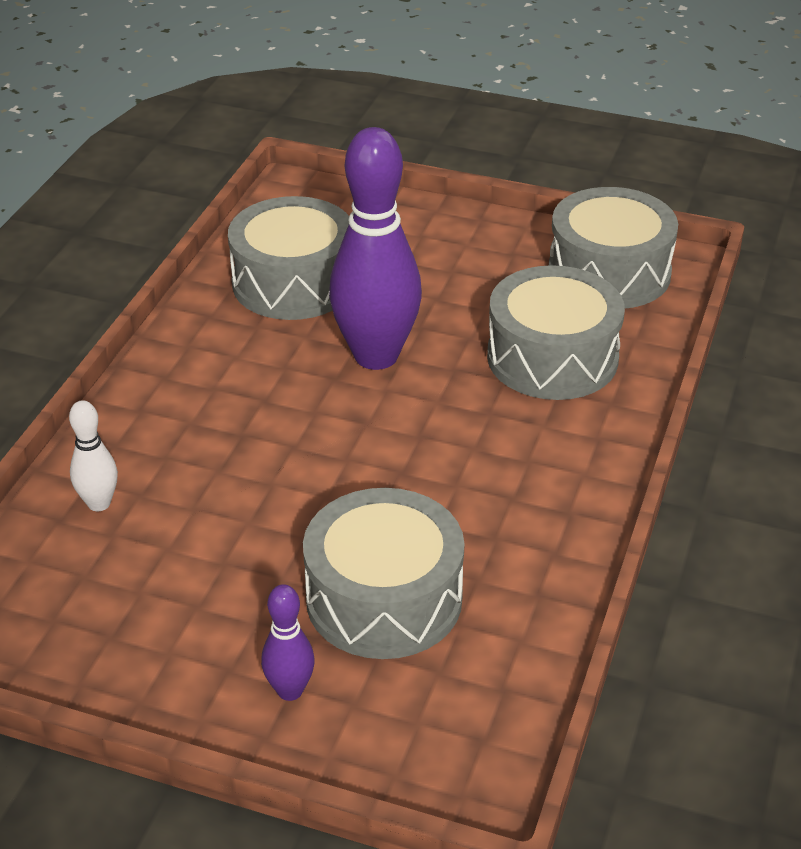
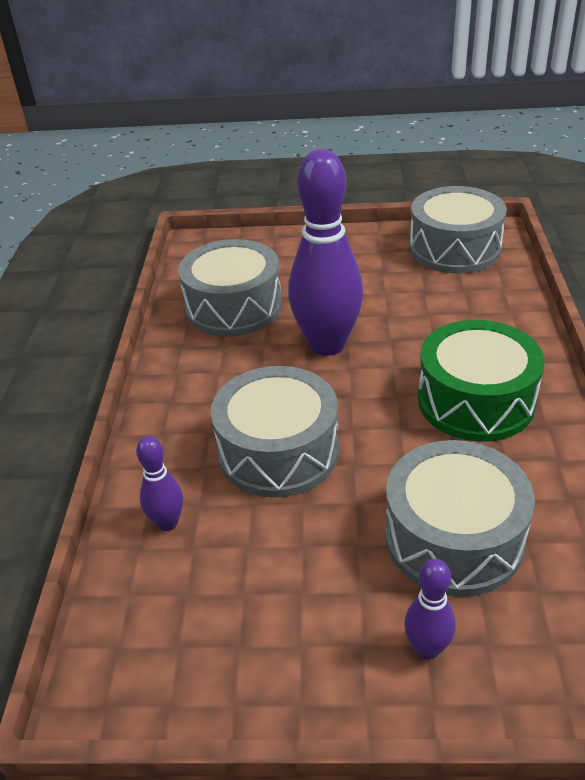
camera: 15 degrees left, 0 degrees up
(99, 503) = (167, 523): white bowling pin -> purple bowling pin
(506, 464) = (475, 400): none -> green drum
(552, 357) = (456, 314): grey drum -> grey drum (278, 451)

